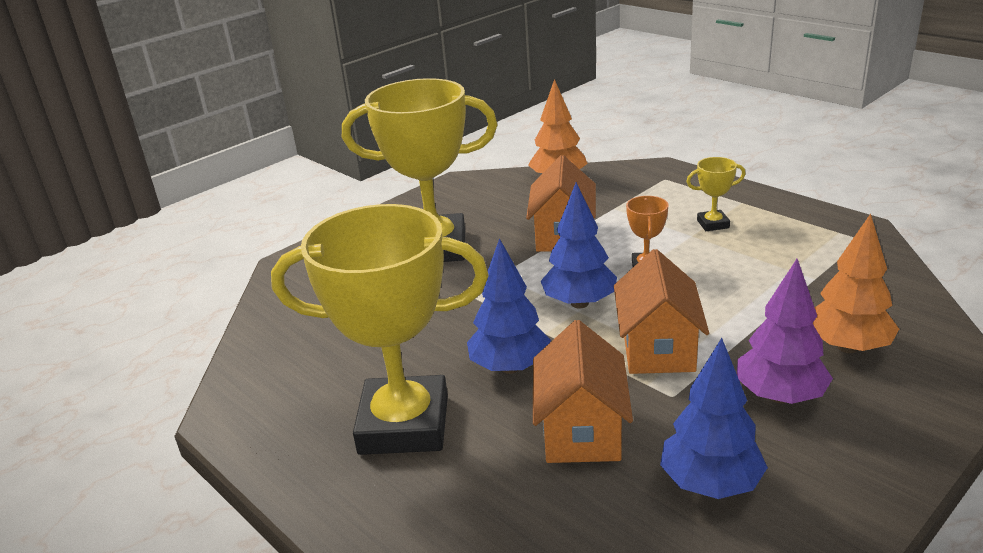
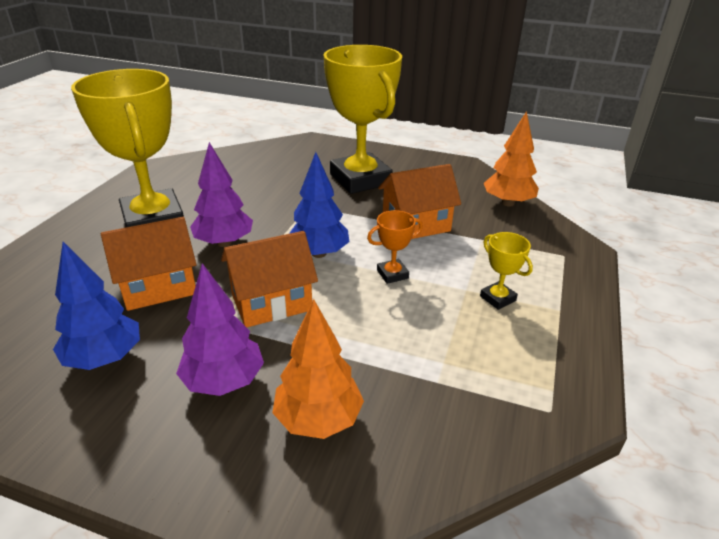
camera: 60 degrees right, 5 degrees up
(510, 367) = (224, 243): blue tree -> purple tree

